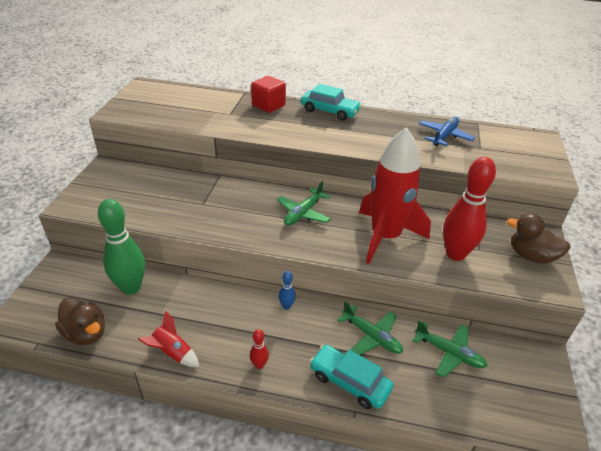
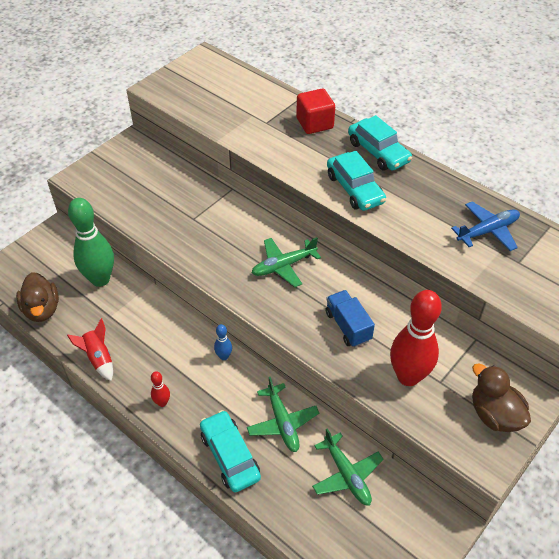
camera: 30 degrees right, 10 degrees up
(333, 136) = (354, 189): none -> turquoise car
(385, 237) = (348, 326): red rocket -> blue truck

